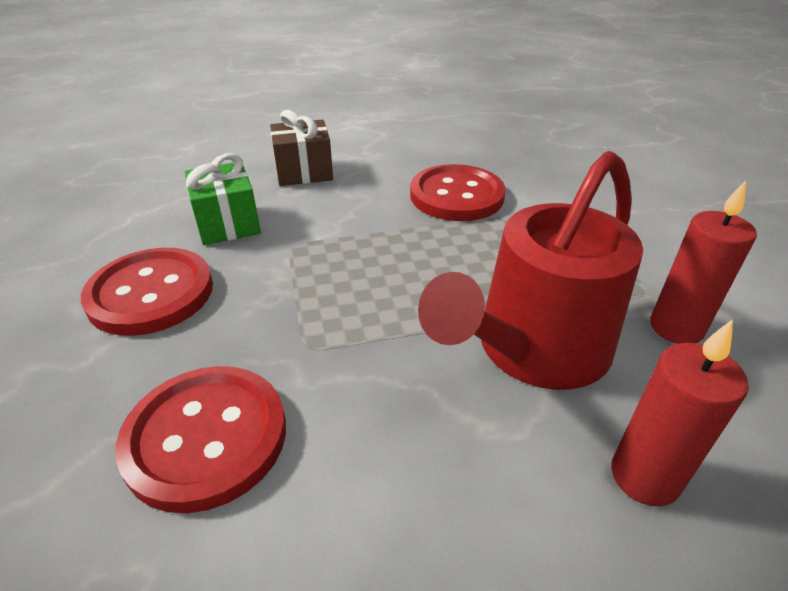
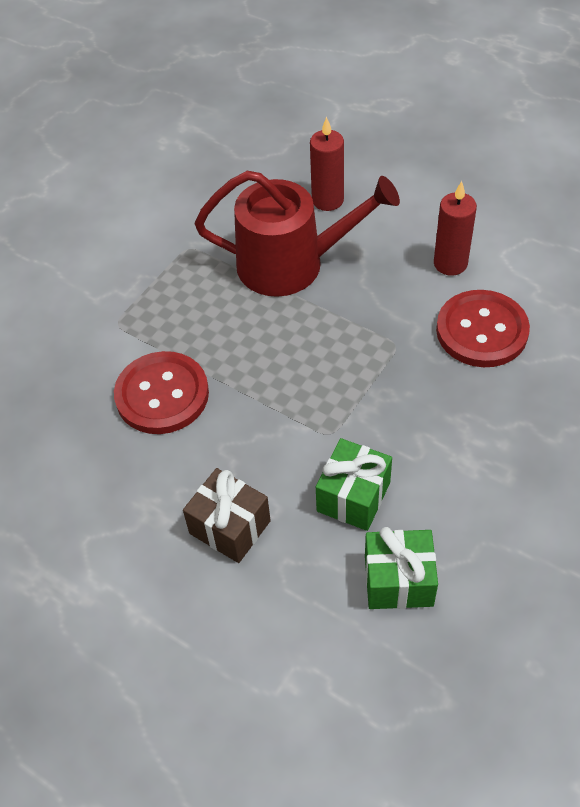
camera: 130 degrees left, 15 degrees up
(147, 206) = (398, 580): none -> green gift
(151, 293) = (455, 454): red button -> none
(676, 328) = (212, 225): red candle -> red candle (450, 263)

